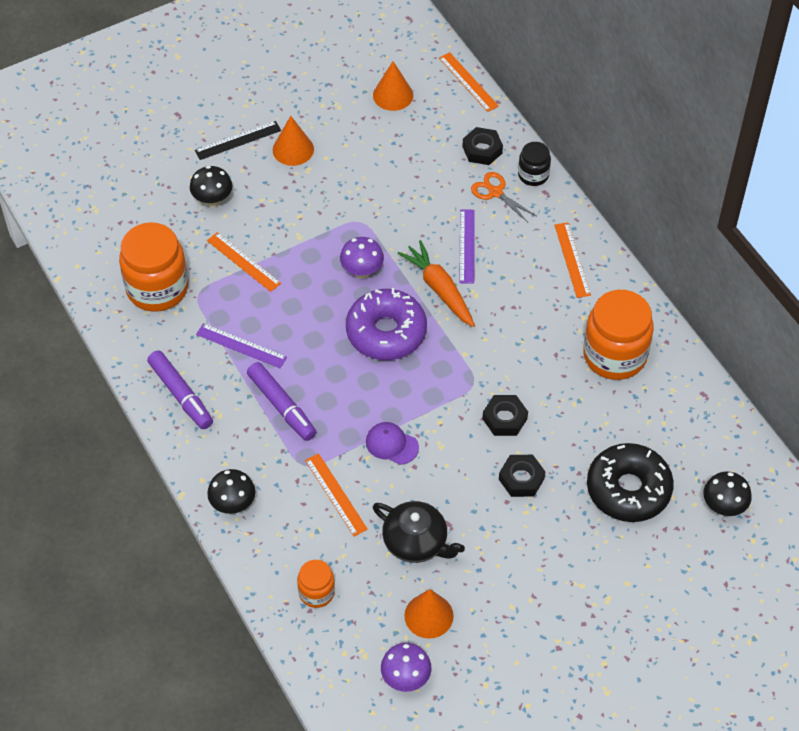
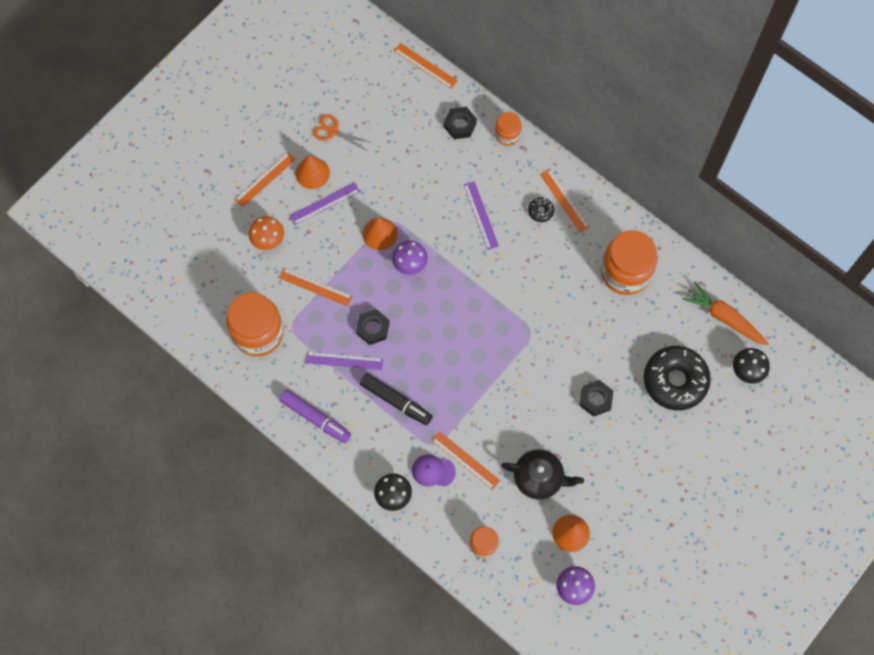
camera: 20 degrees left, 15 degrees up
(213, 200) = (268, 240): black mushroom -> orange mushroom
(238, 140) = (265, 179): black ruler -> orange ruler
(282, 406) = (396, 401): purple marker -> black marker
(293, 183) = (324, 203): none -> purple ruler
(386, 332) = (449, 311): purple donut -> none
(391, 444) = (490, 404): purple cap -> purple cap (433, 471)
(393, 95) = (371, 97): orange cone -> orange cone (379, 234)
(439, 289) = (475, 260): orange carrot -> orange carrot (724, 317)
(495, 192) = (484, 160): orange scissors -> orange scissors (333, 131)
(504, 419) = (565, 354): black nut -> black nut (373, 328)
(533, 175) = (507, 135): black jar -> orange jar
(539, 262) = (540, 211): none -> black donut

